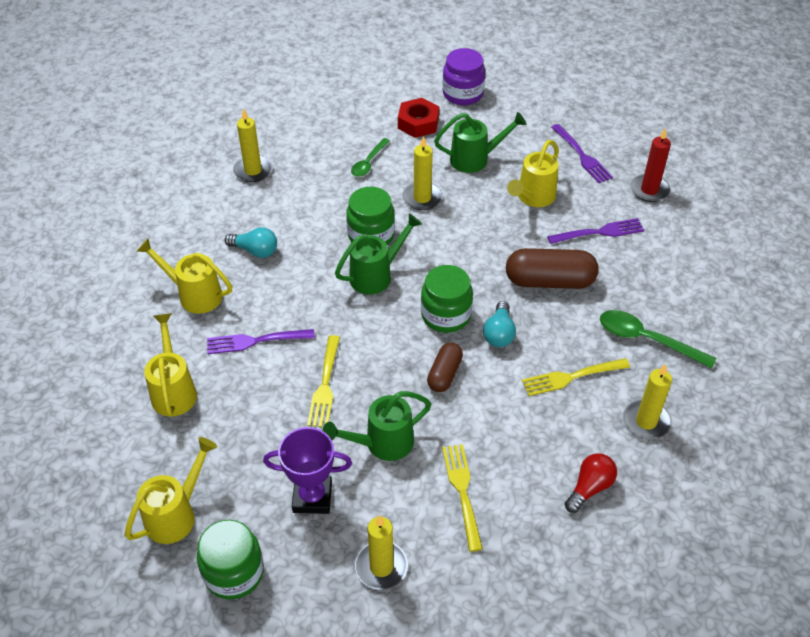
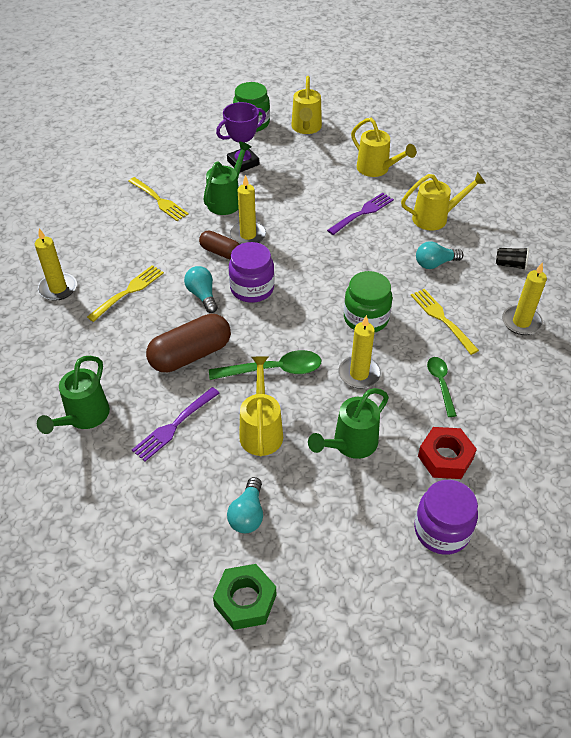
camera: 145 degrees right, 0 degrees up
(194, 215) = (510, 265): none -> black cup
(325, 384) = (292, 212): yellow fork -> yellow fork (442, 319)
(376, 275) = (330, 290): green watering can -> green watering can (84, 417)
(381, 567) = (179, 154): yellow candle -> yellow candle (248, 235)
(444, 374) = (220, 252): brown capsule -> brown capsule turned 45 degrees counterclockwise
(446, 315) = (252, 289): green jar -> purple jar
(581, 155) = (248, 514): purple fork -> turquoise light bulb
(589, 487) = (80, 235): red light bulb -> none
(614, 118) = (245, 600): none -> green nut
(646, 339) = (83, 346): green spoon -> green spoon (274, 370)
(649, 190) = (149, 507): red candle -> none

